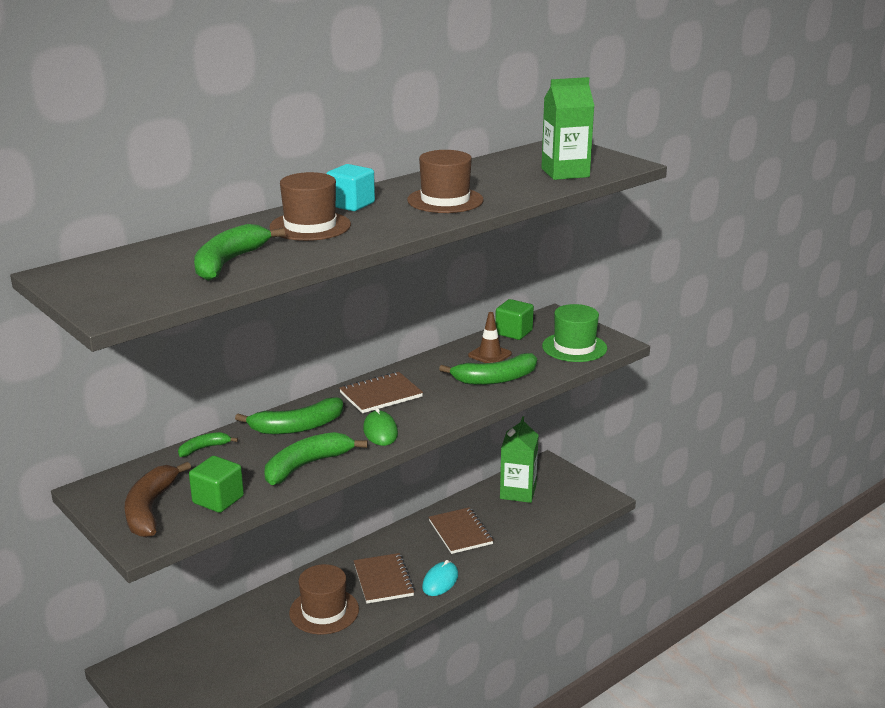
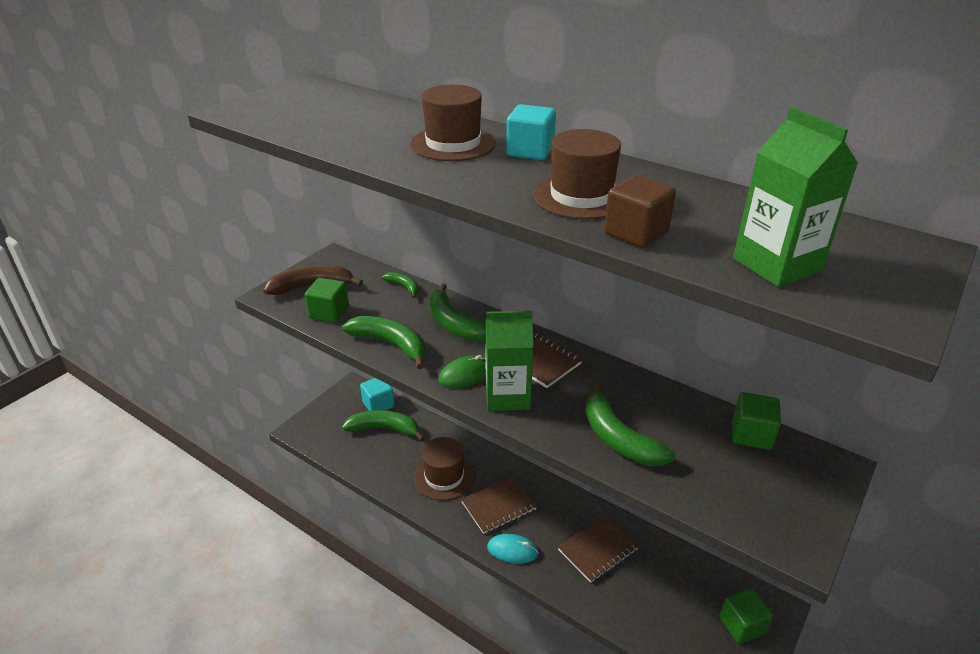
camera: 75 degrees right, 10 degrees up
(172, 649) = (378, 404): none -> turquoise cube
(229, 262) = (344, 128): green banana -> green banana (384, 429)
(490, 355) = (676, 423): brown traffic cone -> none
(509, 195) = (636, 233): none -> brown cube
(518, 492) = (699, 589): green carton -> green carton (507, 396)
(555, 482) = (742, 625): none -> green cube
(574, 347) = (753, 501): green hat -> none

